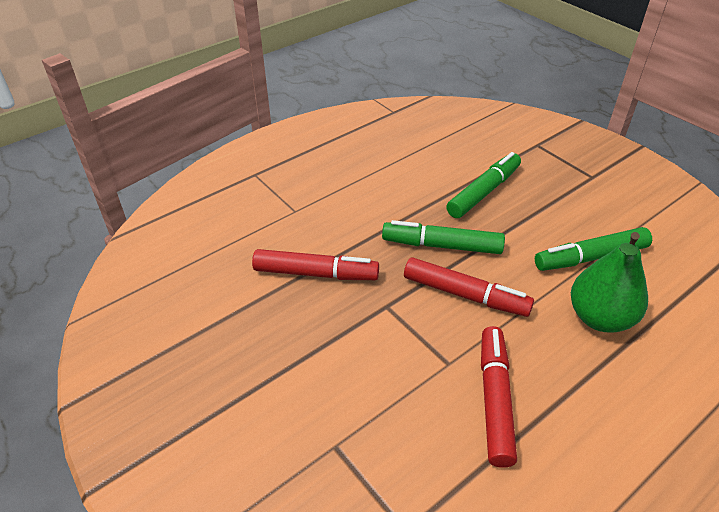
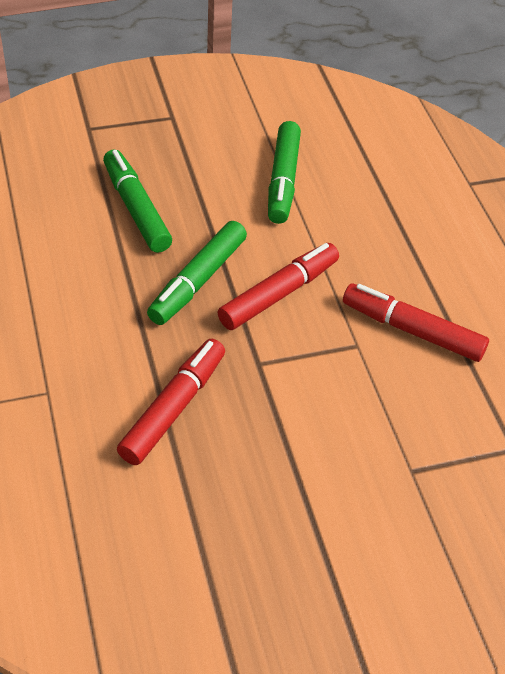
camera: 70 degrees left, 5 degrees up
(599, 318) = (358, 214): green pear -> none

